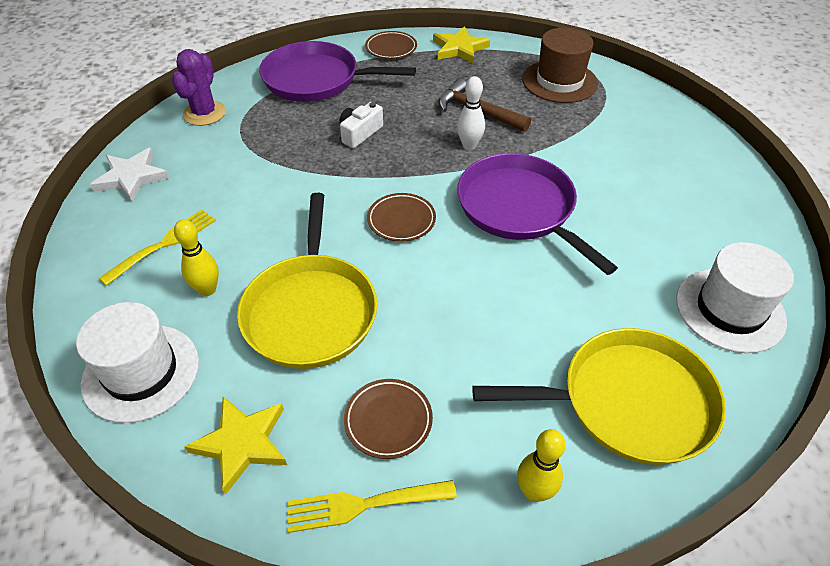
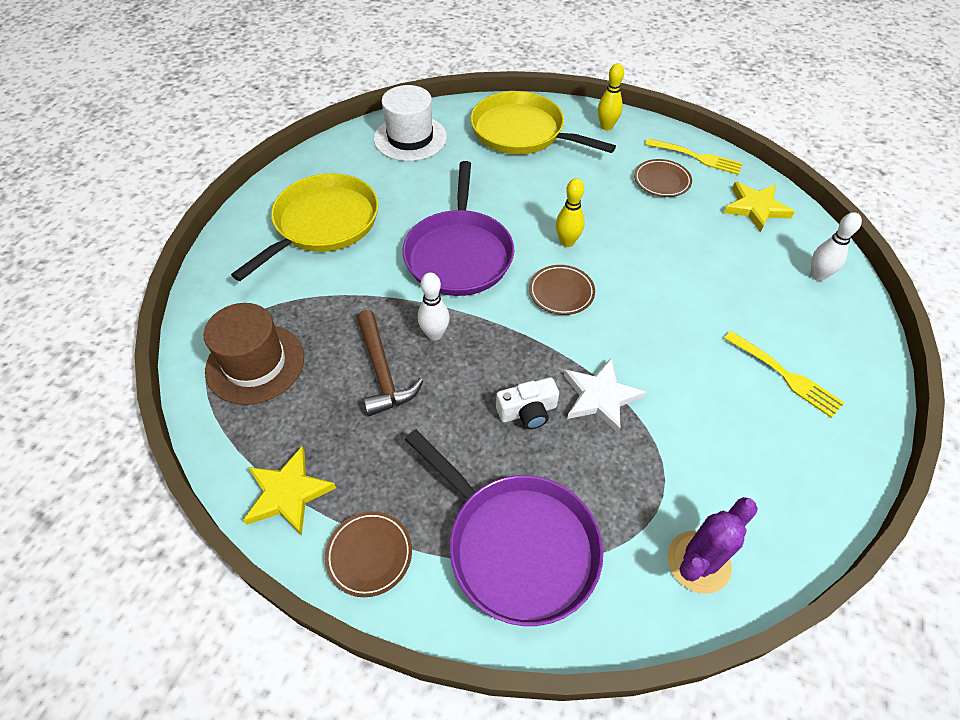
camera: 145 degrees left, 5 degrees up
(131, 177) = (813, 488): white star -> white star (600, 397)
(141, 372) = (818, 275): white hat -> white bowling pin
(164, 244) = (786, 376): yellow fork -> yellow fork turned 120 degrees counterclockwise
(207, 290) = (754, 312): yellow bowling pin -> yellow bowling pin (567, 242)
(310, 310) = (677, 259): yellow pan -> yellow pan (323, 224)

